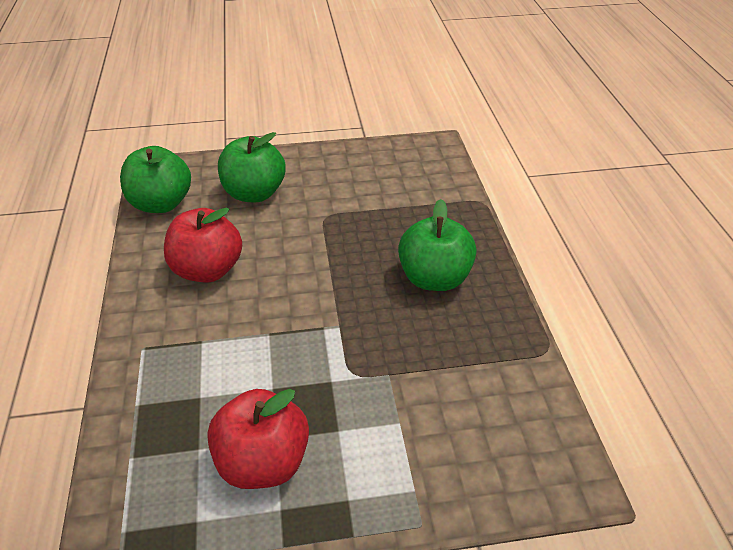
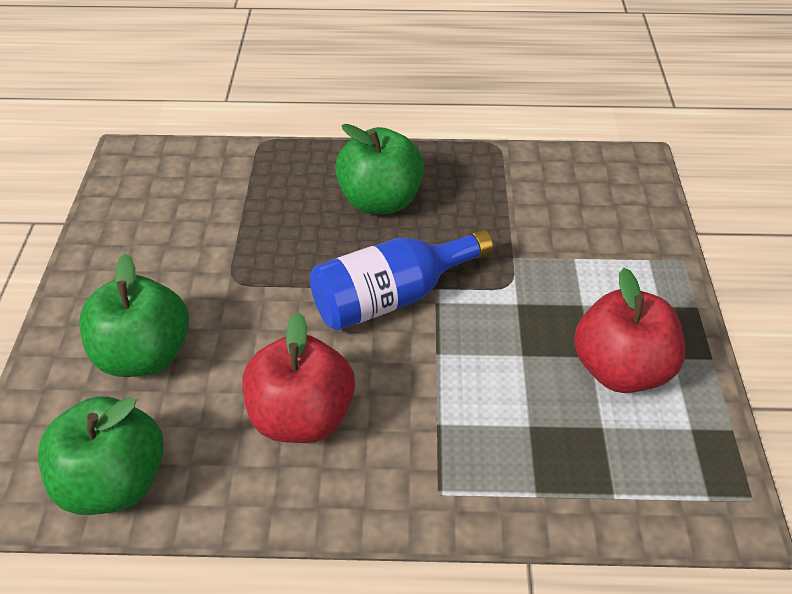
camera: 80 degrees left, 5 degrees up
(324, 300) = (391, 297): none -> blue bottle

